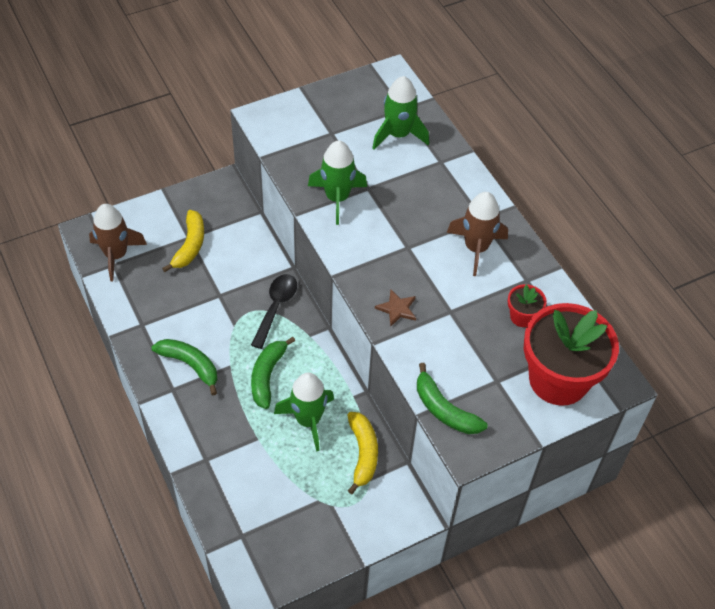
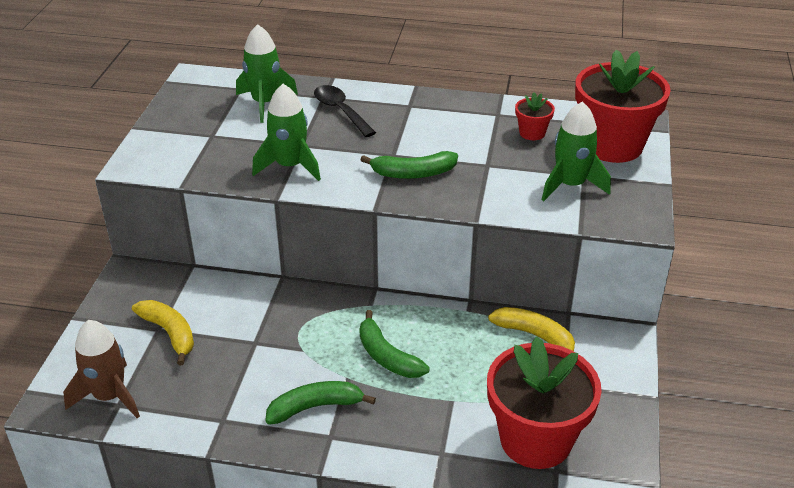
camera: 50 degrees left, 15 degrees down
(260, 508) = (535, 440): none -> red flower pot
(276, 307) = (315, 310): black spoon -> black spoon (340, 111)
(308, 420) = (465, 353): green rocket -> green rocket (570, 185)
(397, 309) = (453, 191): brown star -> none
(444, 409) = (588, 216): green banana -> green banana (413, 173)
(476, 248) = (436, 122): brown rocket -> none

